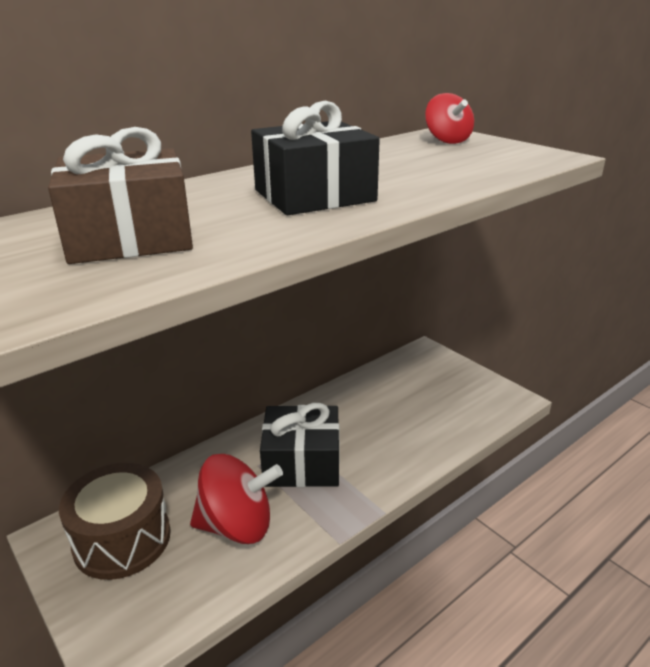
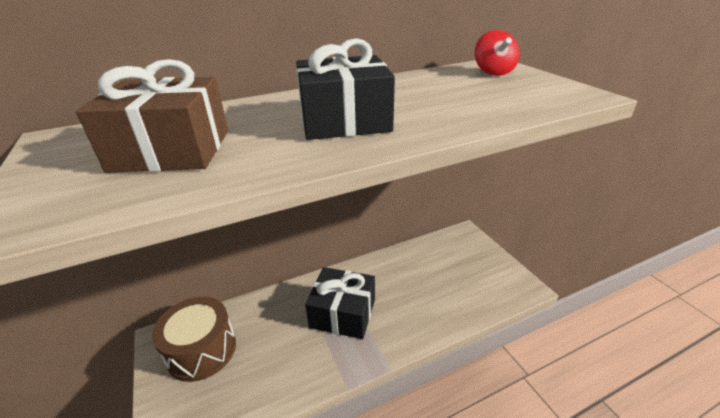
camera: 15 degrees right, 5 degrees up
(237, 526) = (280, 357): red spinning top -> none

